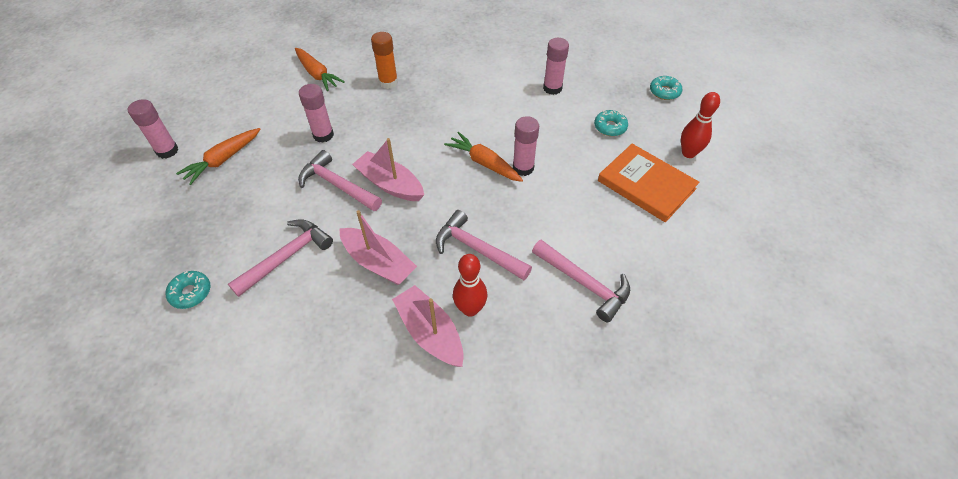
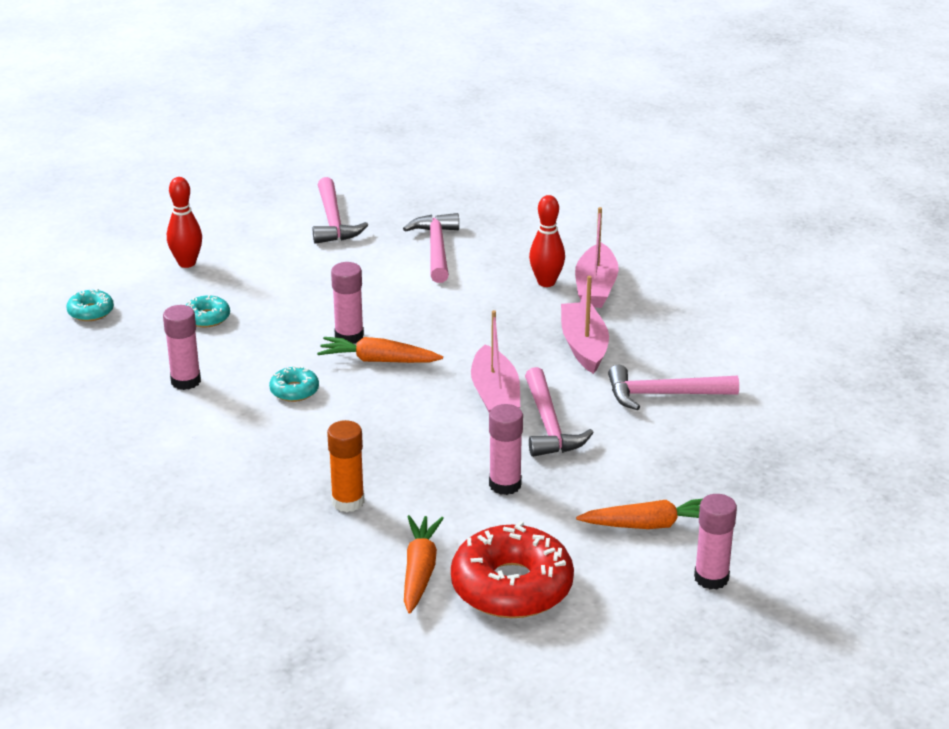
camera: 135 degrees left, 20 degrees down
(191, 293) = (779, 416): turquoise donut -> turquoise donut (294, 390)
(267, 91) = (511, 586): none -> red donut
(477, 249) = (486, 309): pink hammer -> pink hammer (333, 221)
(484, 163) = (378, 360): orange carrot -> orange carrot turned 105 degrees clockwise
(646, 185) = (270, 267): orange book -> none

